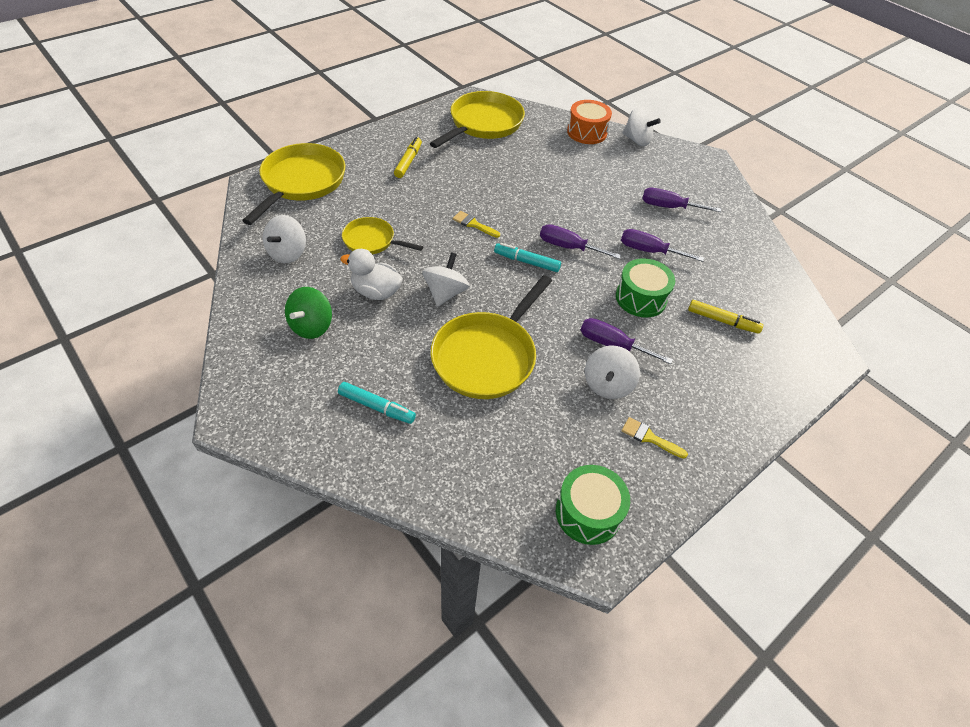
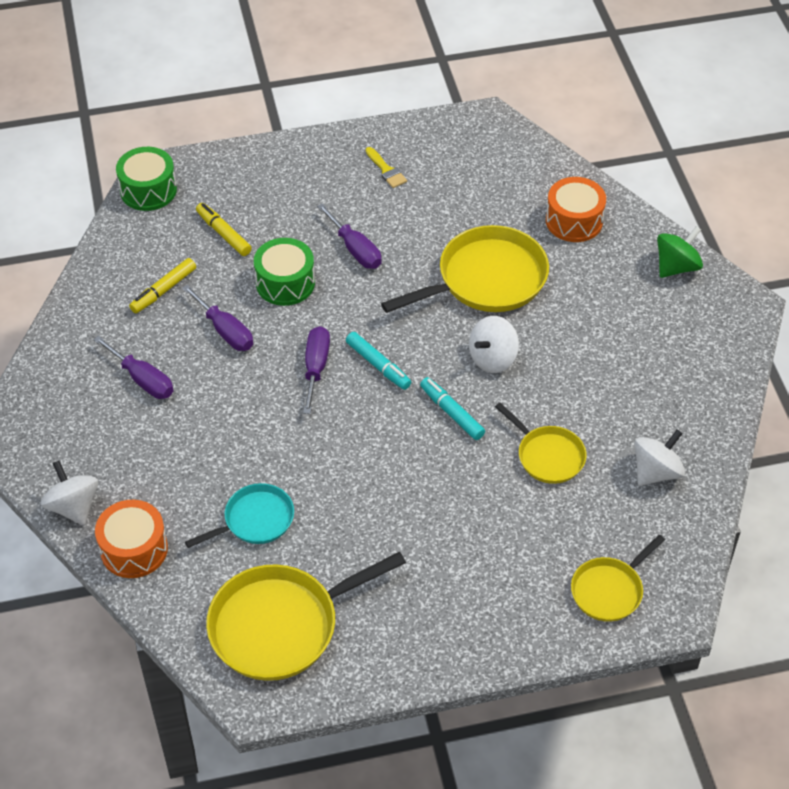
camera: 150 degrees left, 0 degrees up
(301, 182) = (609, 590): yellow pan -> yellow pan, size x0.57
(312, 326) = (651, 368): green spinning top -> green spinning top (676, 267)
(376, 292) = (569, 385): white duck -> none
(377, 407) = (612, 270): turquoise marker -> turquoise marker (452, 413)
(408, 162) = (441, 579): yellow marker -> yellow marker (163, 290)
(436, 449) = (574, 221): none -> orange drum
(473, 224) = (409, 438): yellow brush -> none
(534, 159) = (255, 520): none -> turquoise pan
(568, 247) = (316, 367): purple screwdriver -> purple screwdriver turned 135 degrees counterclockwise
(588, 512) = (476, 143): green drum -> green drum (148, 190)
(607, 384) = (389, 219): white spinning top -> none

